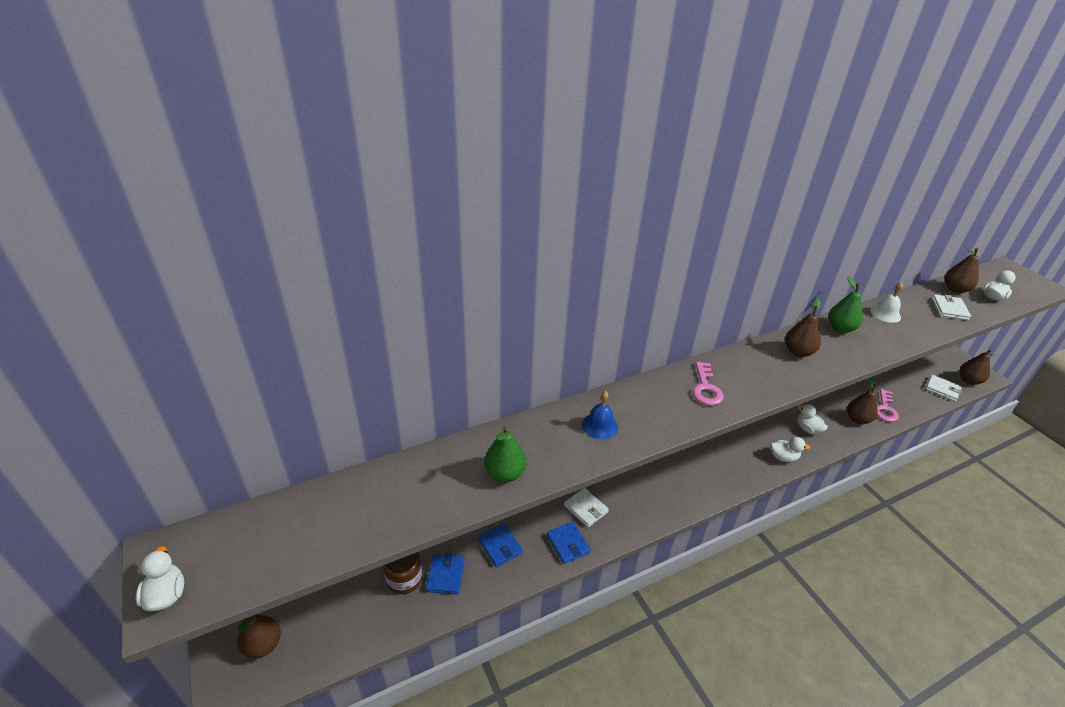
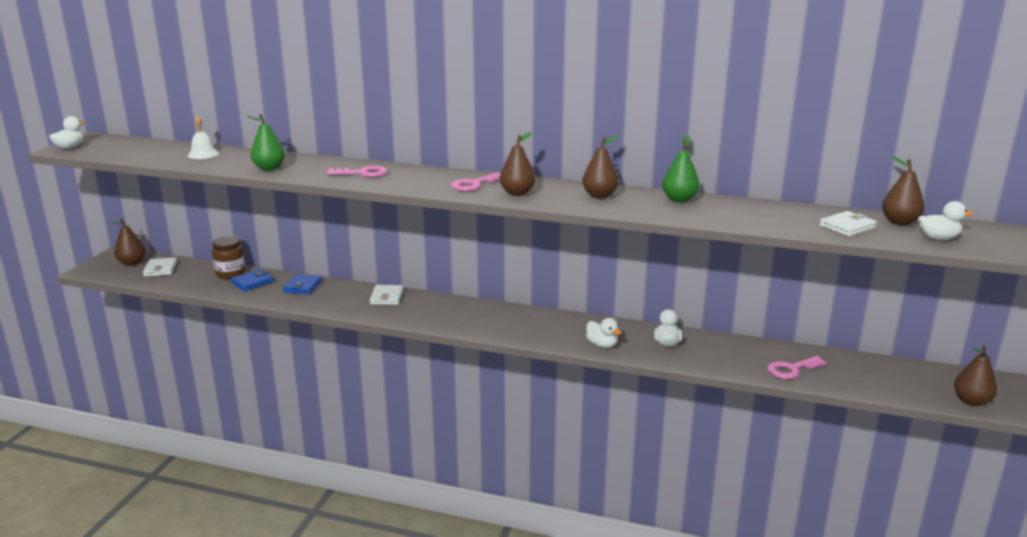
camera: 45 degrees right, 15 degrees down
(568, 544) = (343, 304): blue wallet -> none
(600, 426) = (363, 173): blue bell -> pink key
(857, 419) = (739, 361): brown pear -> brown pear (517, 193)
(885, 314) = (756, 208): white bell -> white bell (203, 154)
(942, 389) = (910, 390): white wallet -> white wallet (160, 269)

